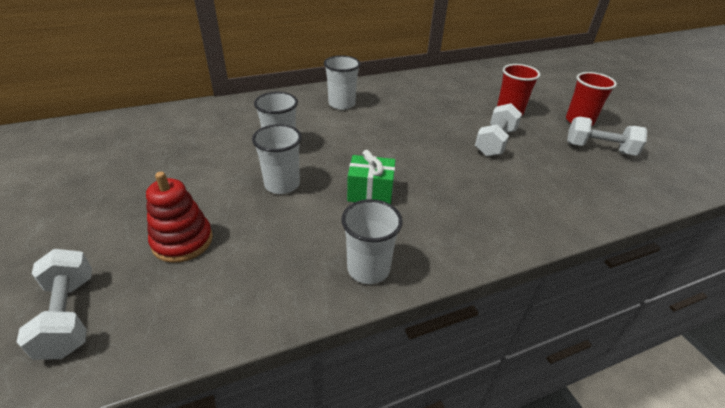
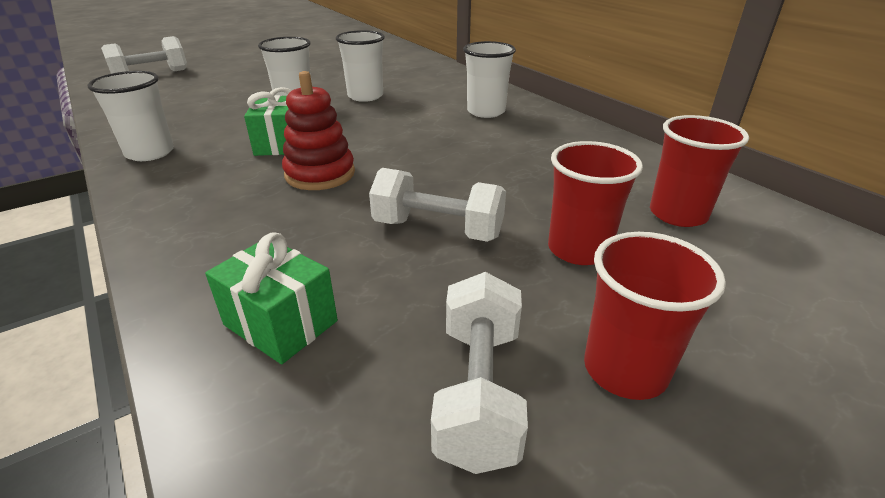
camera: 80 degrees right, 5 degrees down
(182, 241) = (216, 86): red stacking toy -> red stacking toy (320, 174)
(480, 85) = (678, 214): none -> red cup
(576, 191) = (281, 323): none -> green gift

